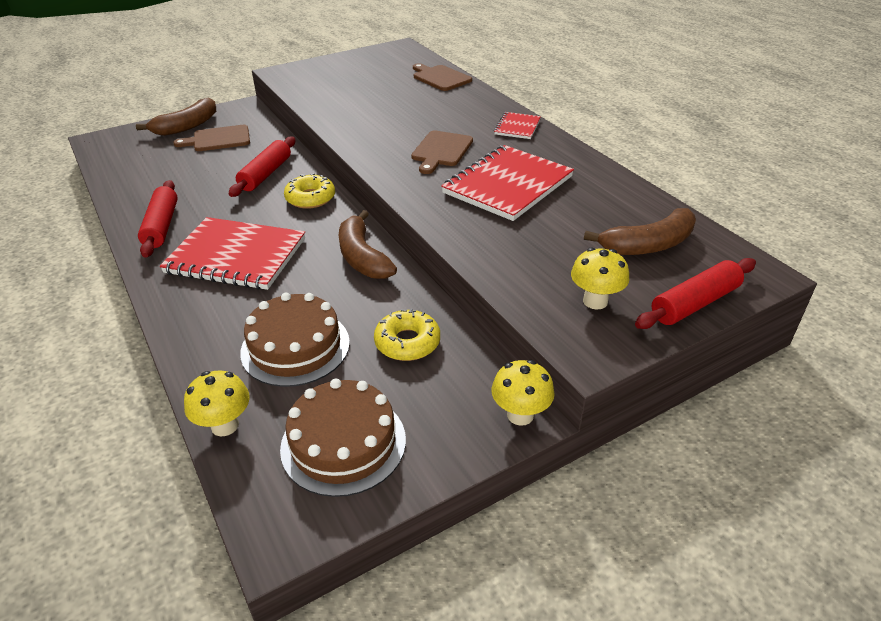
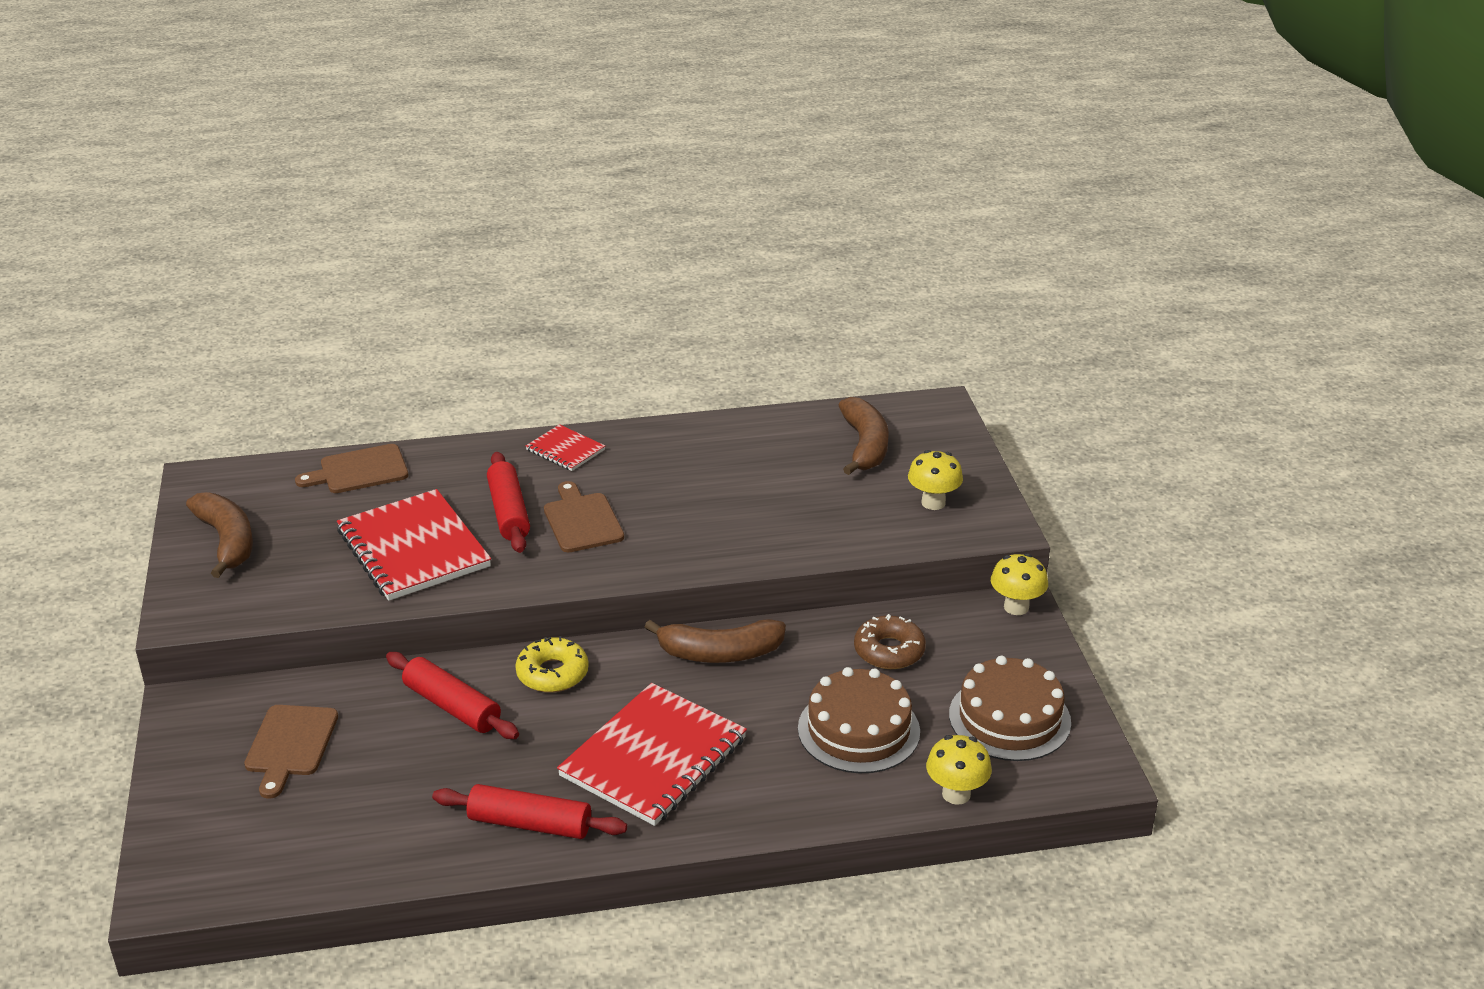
camera: 70 degrees left, 5 degrees down
(187, 126) = (206, 778): brown banana -> brown banana (227, 541)
(407, 342) = (889, 651): yellow donut -> brown donut
(441, 150) = (582, 520): brown cutting board -> brown cutting board turned 150 degrees counterclockwise
(508, 185) = (699, 494): red notebook -> red notebook (413, 548)
(694, 303) = (962, 453): red rolling pin -> red rolling pin (509, 512)

